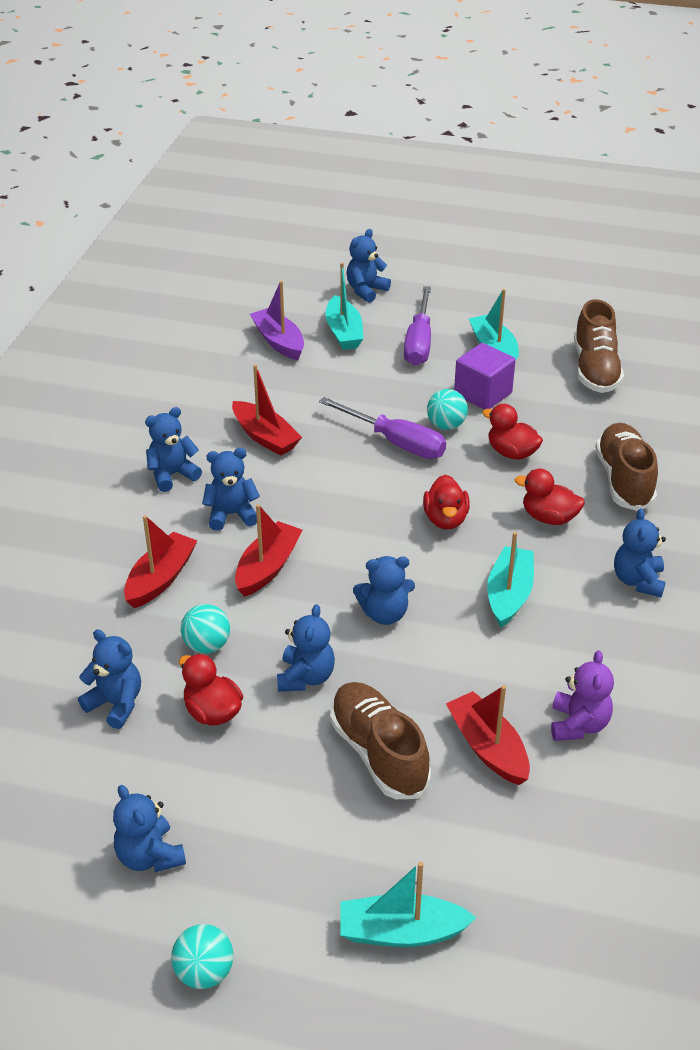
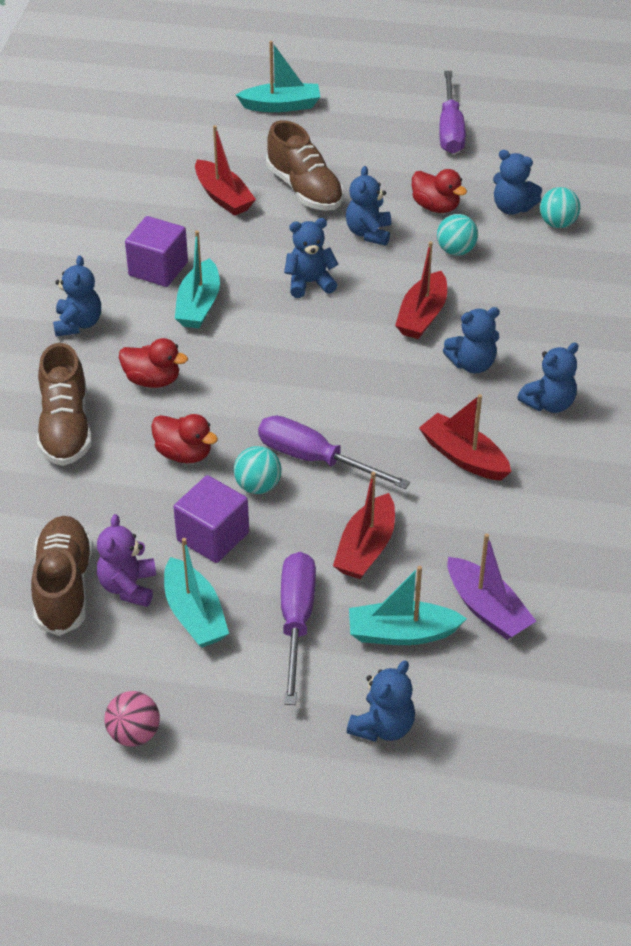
camera: 175 degrees right, 5 degrees up
(150, 856) = (450, 129): blue teddy bear -> purple screwdriver
(160, 579) = (517, 300): red boat -> red boat (366, 548)
(204, 972) = (397, 84): turquoise ball -> turquoise ball (557, 223)
(344, 332) = (402, 633): turquoise boat -> turquoise boat turned 75 degrees counterclockwise
(445, 519) = (257, 372): red duck -> none
(529, 295) = (134, 734): none -> pink ball
(560, 643) = (158, 269): none -> purple cube
(578, 724) = (153, 214): purple teddy bear -> purple teddy bear (128, 587)

